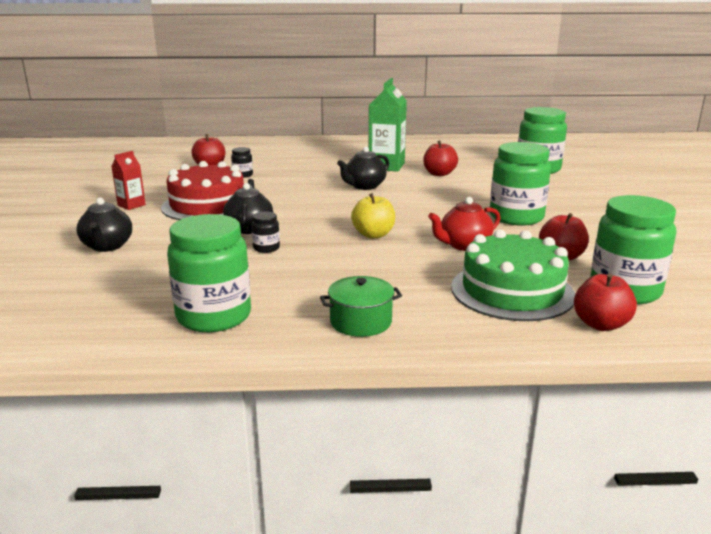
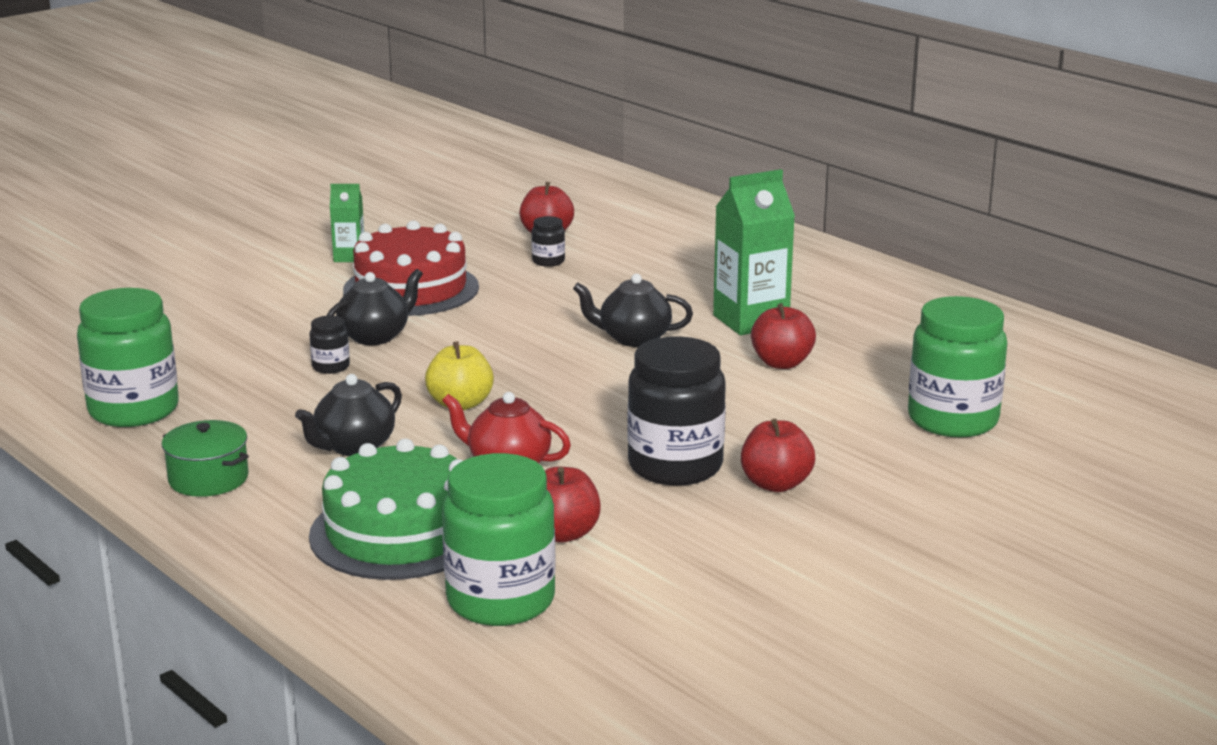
camera: 50 degrees right, 0 degrees up
(107, 246) = (224, 298): black teapot -> black teapot (353, 447)
(131, 205) = (349, 257): red carton -> green carton
(516, 217) = (675, 466): green jar -> black jar
(600, 324) = (370, 607): red apple -> red apple (776, 484)

